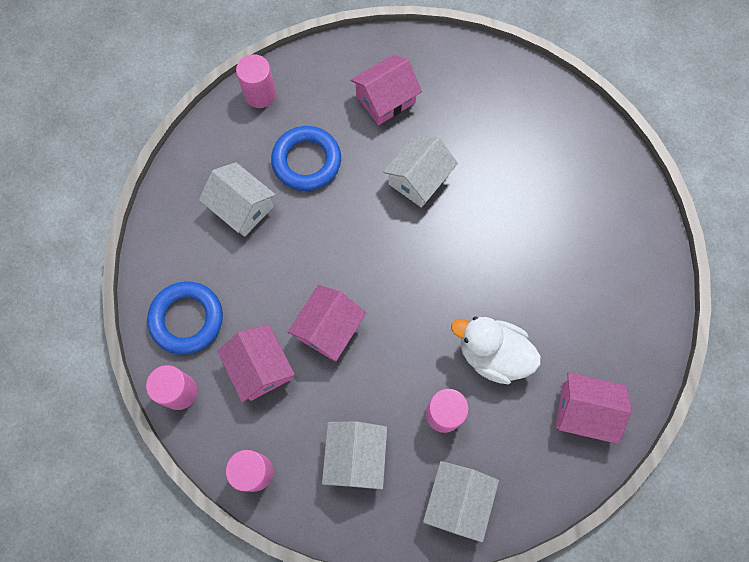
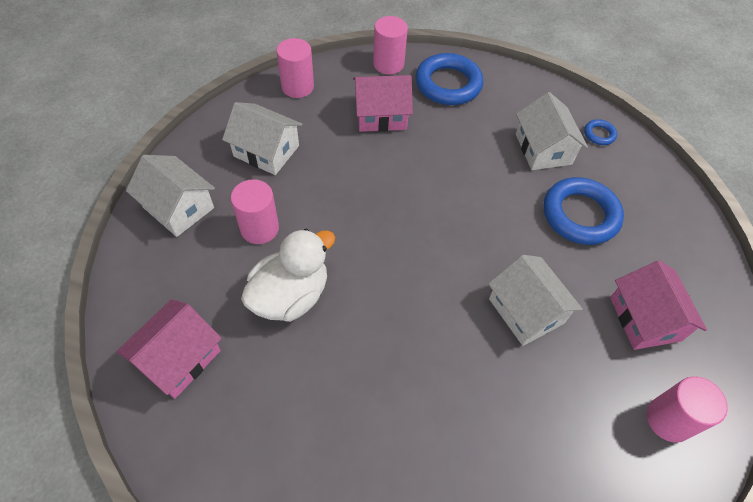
camera: 110 degrees right, 15 degrees down
(202, 165) = (599, 134): none -> blue ring
(242, 207) = (543, 149): white house -> white house turned 75 degrees counterclockwise
(260, 94) = (674, 202): pink cylinder -> pink cylinder (668, 419)
(328, 328) = (391, 172): pink house -> none

